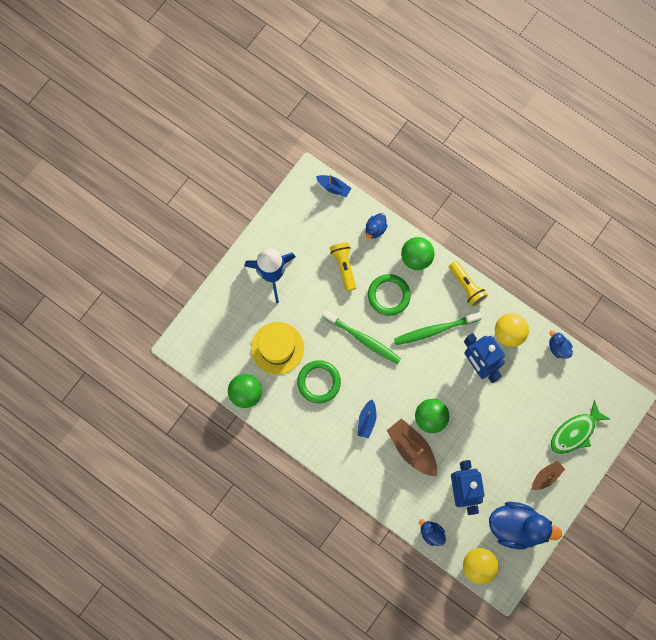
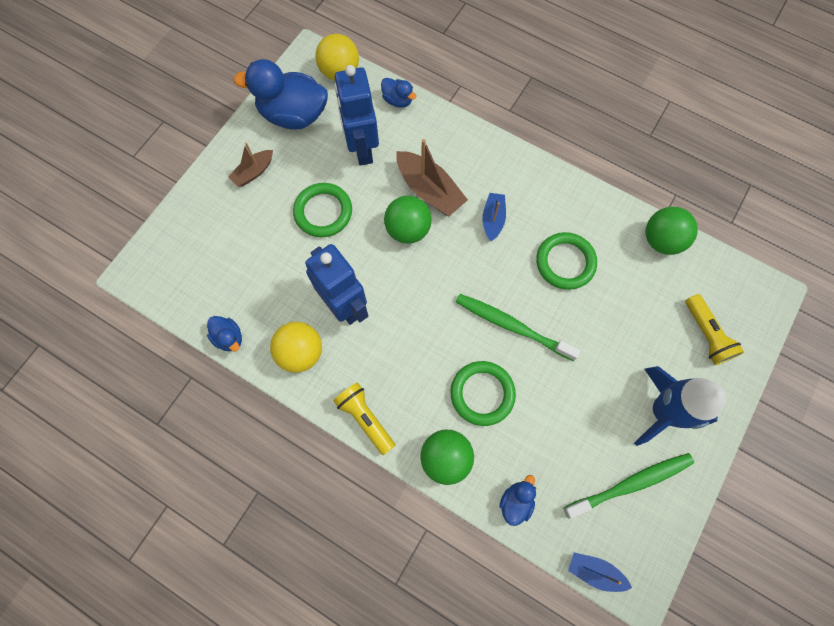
camera: 175 degrees right, 5 degrees down
(277, 348) = (632, 303): yellow hat -> none
(344, 267) = (556, 433): yellow flashlight -> yellow flashlight (706, 334)
(435, 330) = (409, 348): green toothbrush -> green toothbrush (631, 484)
(492, 437) = (323, 212): none -> green ring
(575, 432) = (212, 227): green fish -> none

